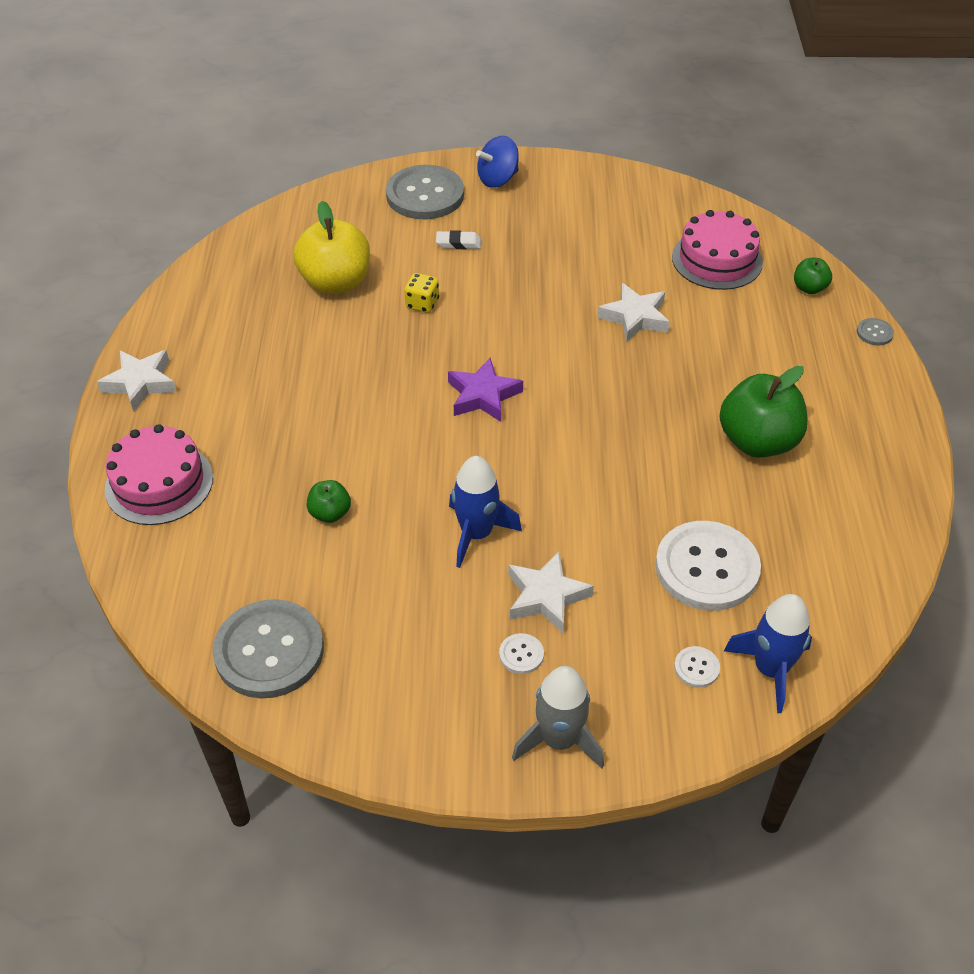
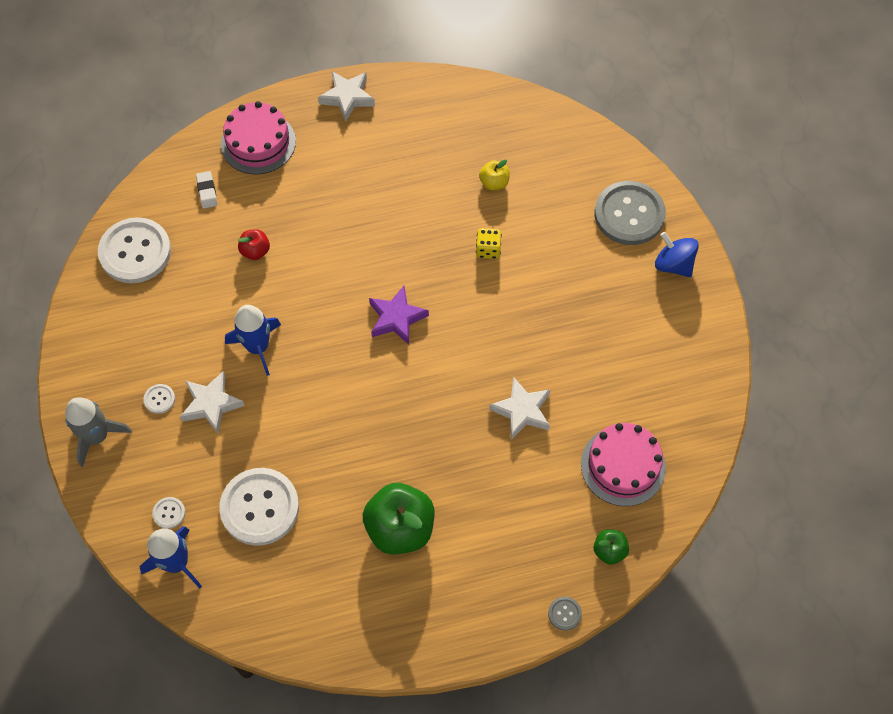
camera: 75 degrees right, 15 degrees up
(269, 651) = (135, 252): grey button -> white button
(330, 513) = (255, 251): green apple -> red apple
(335, 282) = (494, 183): yellow apple -> yellow apple, size x0.49
(458, 243) = (573, 256): white eraser -> white eraser (207, 191)

